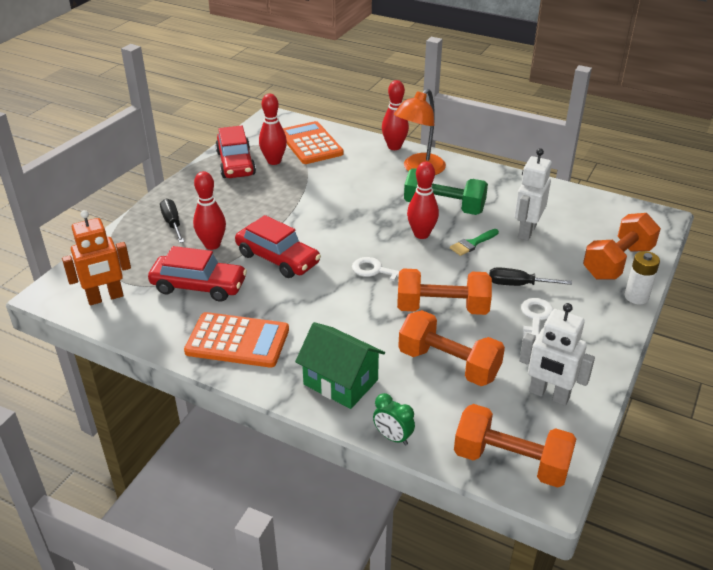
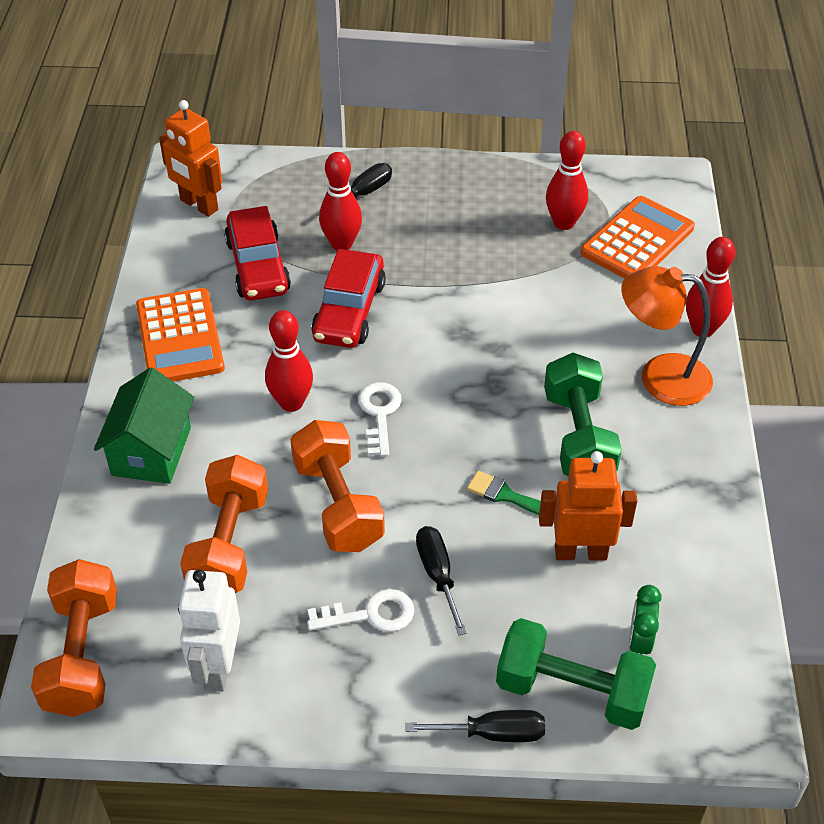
camera: 65 degrees right, 10 degrees up
(235, 163) = (530, 191): red car -> none
(393, 437) = (81, 529): green clock -> green clock (639, 641)
(421, 234) = (492, 432): red bowling pin -> red bowling pin (291, 403)
(526, 231) = (580, 552): white robot -> orange robot
(617, 262) = (572, 691): orange dumbbell -> green dumbbell
(636, 297) = (493, 733): white battery -> black screwdriver

